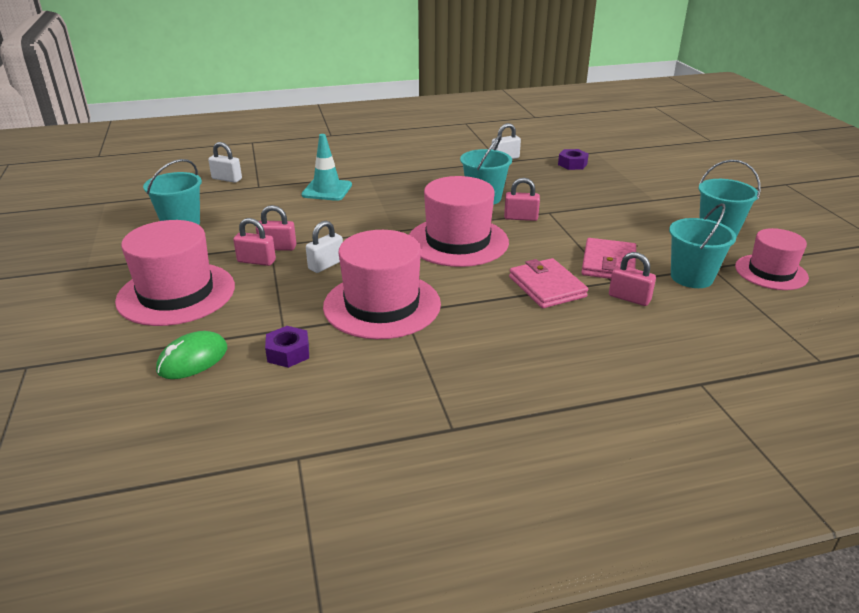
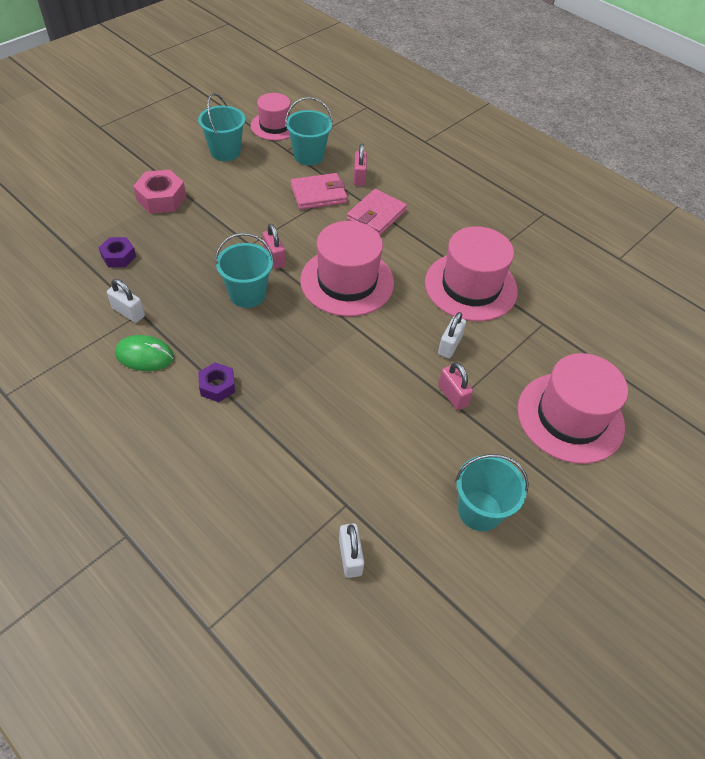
camera: 125 degrees left, 20 degrees up
(192, 359) = (613, 350): green mouse -> green mouse (145, 355)
(256, 261) = (484, 396): pink padlock -> none
(288, 353) = (560, 306): purple nut -> purple nut (217, 386)
(326, 265) = (449, 345): white padlock -> white padlock turned 75 degrees counterclockwise
(327, 190) = (312, 429): turquoise traffic cone -> none
(645, 190) = (161, 198): none -> pink nut

